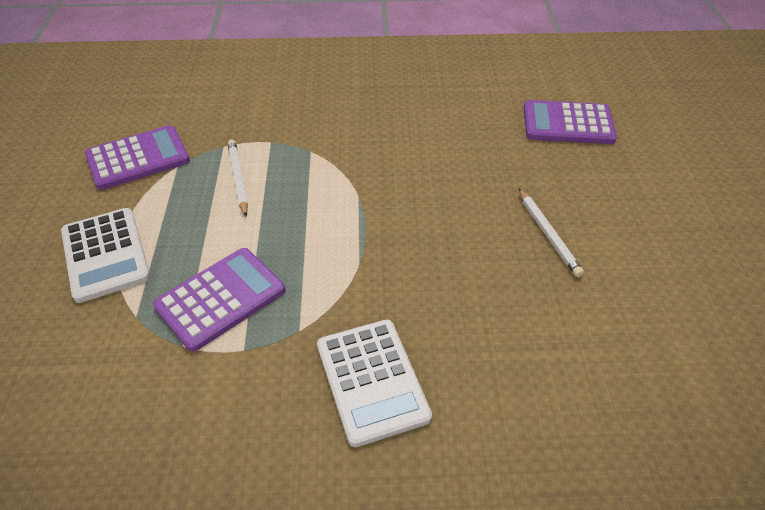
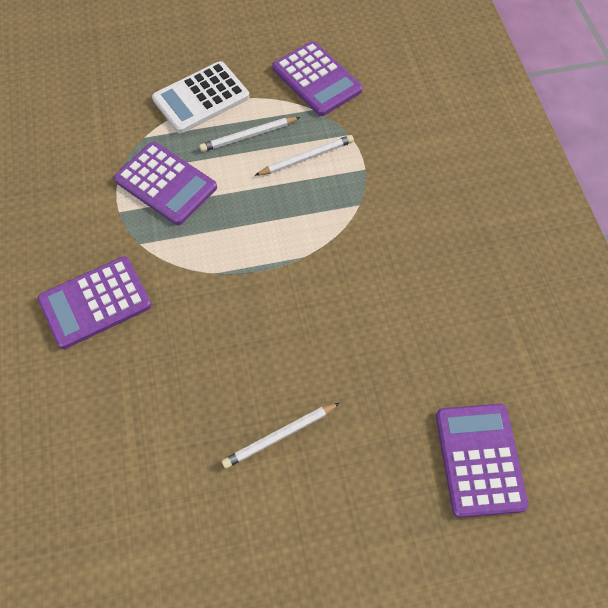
camera: 80 degrees right, 15 degrees up
(186, 219) = (248, 136): none -> white pencil
(372, 381) = (95, 302): white calculator -> purple calculator

